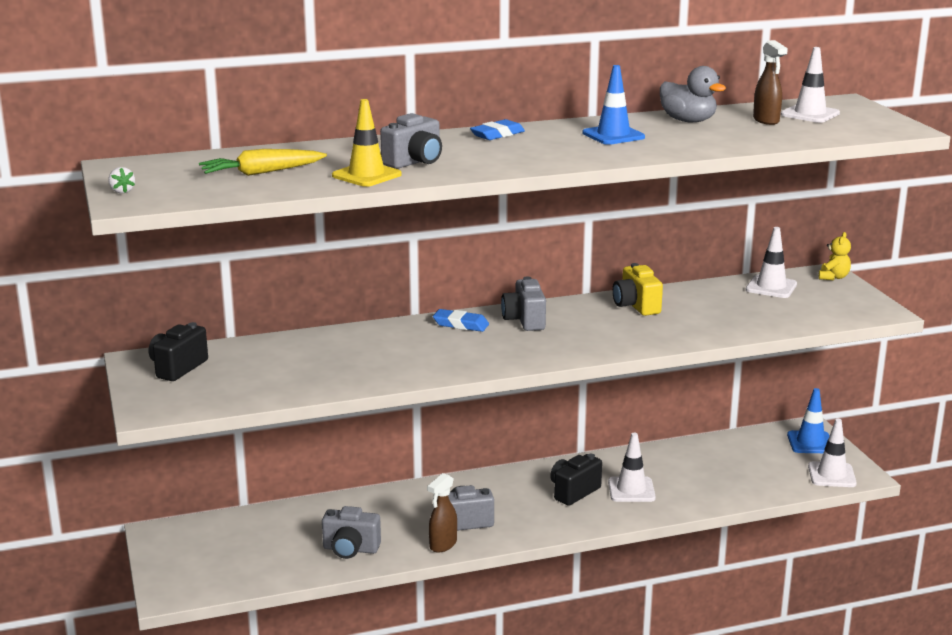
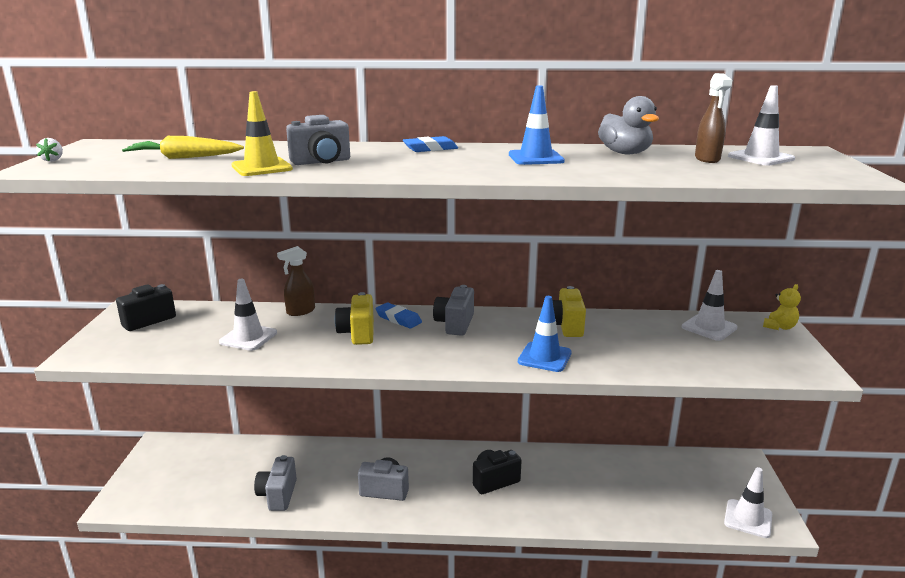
camera: 20 degrees right, 0 degrees up
(350, 549) = (278, 495): grey camera -> grey camera turned 60 degrees clockwise
(432, 344) = (358, 333): none -> yellow camera
(442, 545) = (351, 509): brown spray bottle -> brown spray bottle (300, 311)
(631, 490) = (546, 490): white traffic cone -> white traffic cone (248, 337)
(810, 443) = (740, 477): blue traffic cone -> blue traffic cone (544, 357)

